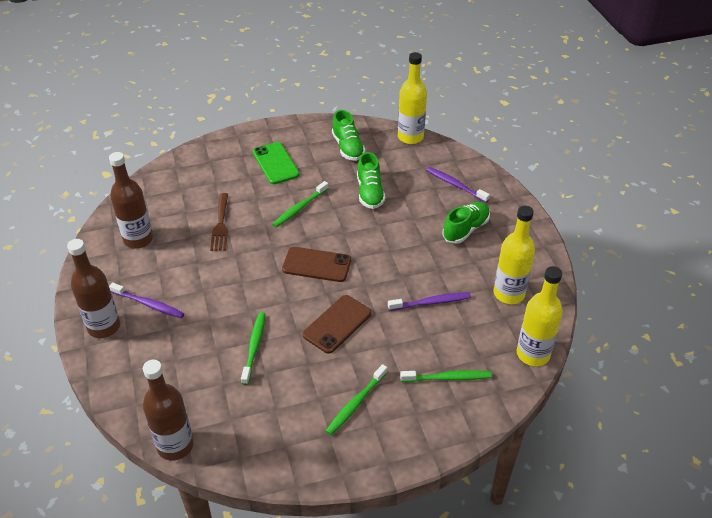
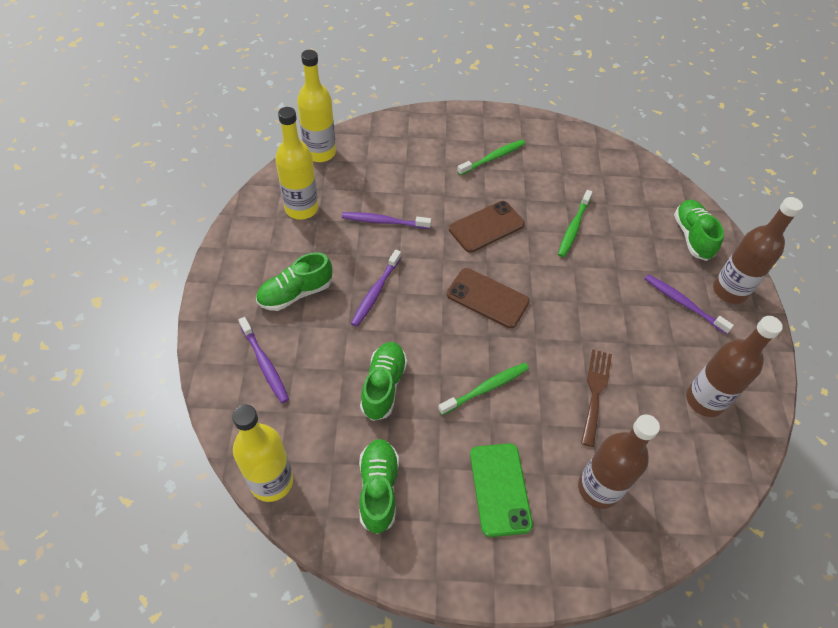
camera: 165 degrees left, 10 degrees up
(134, 371) = (692, 237): none -> green shoe
(175, 445) = (650, 168): brown bottle -> brown bottle (598, 488)
(406, 246) = (375, 292): none -> purple toothbrush
(448, 378) = (405, 155): green toothbrush -> none

